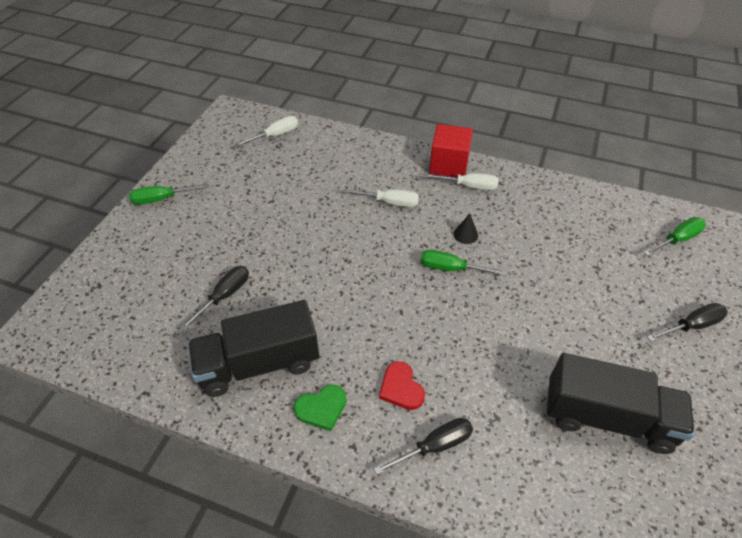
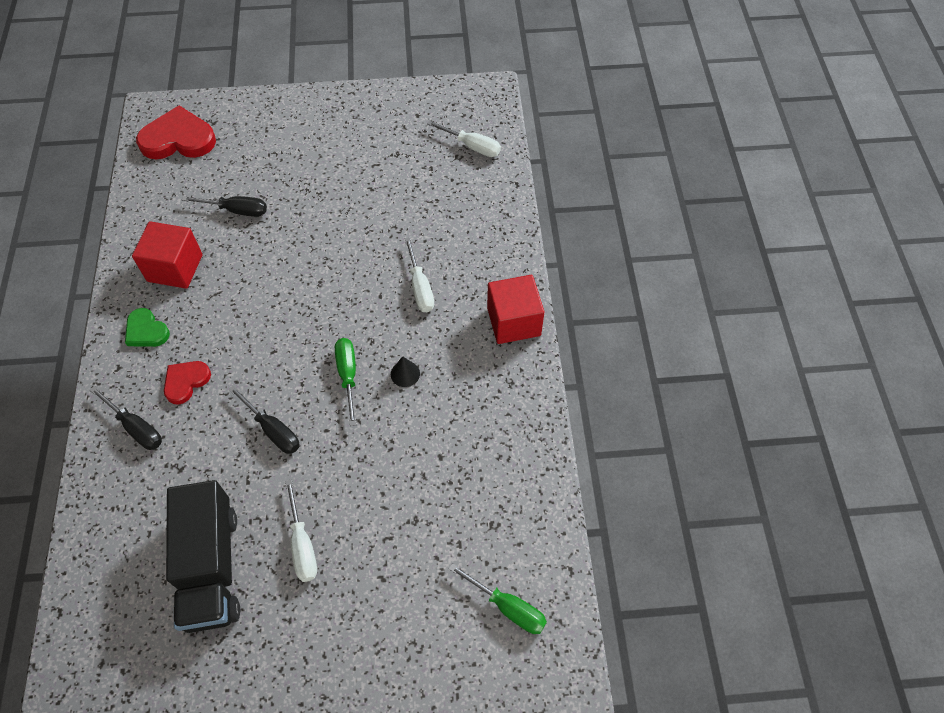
camera: 65 degrees right, 10 degrees up
(93, 319) = (178, 139): none -> red heart
(161, 199) = (331, 108): green screwdriver -> none
(259, 363) = (175, 268): black truck -> red cube
(469, 186) = (487, 354): white screwdriver -> white screwdriver (302, 545)
(692, 325) = (366, 639): black screwdriver -> black screwdriver (273, 430)

